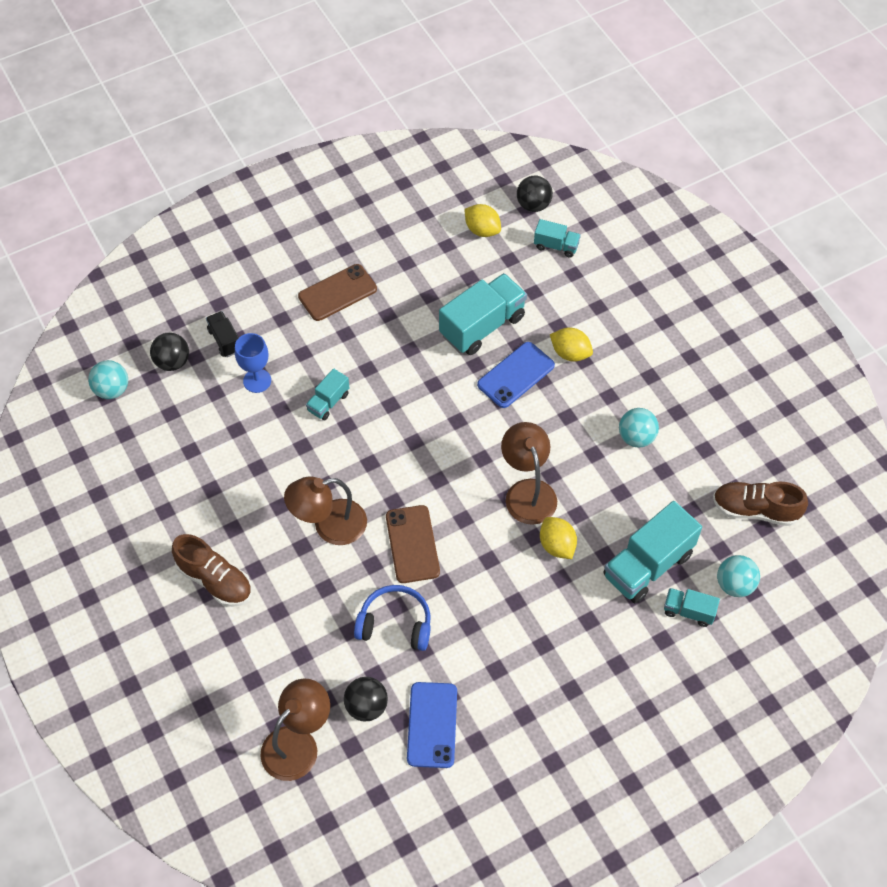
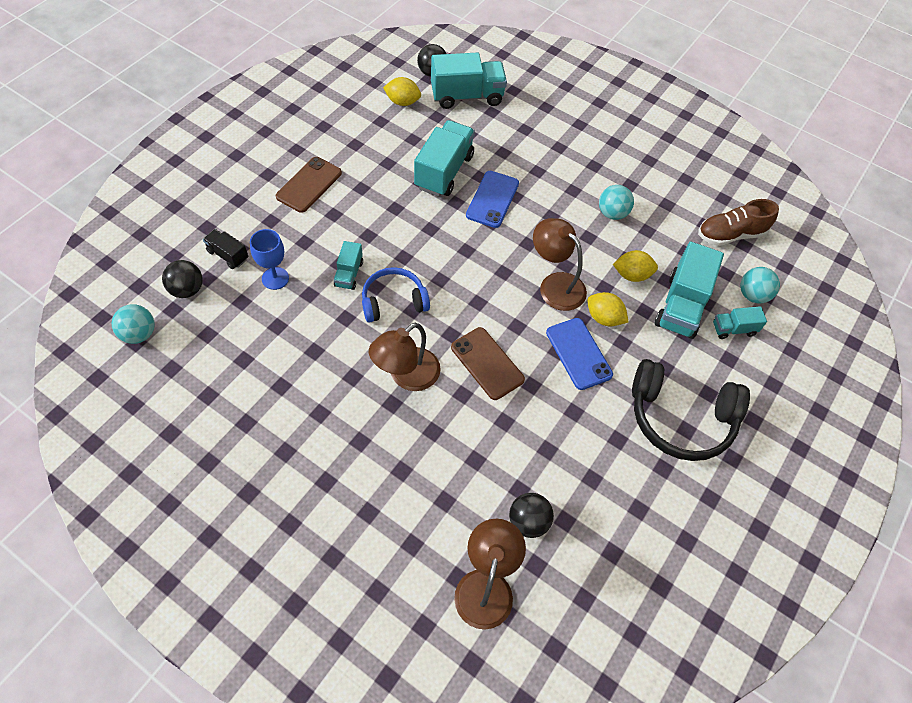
camera: 30 degrees left, 0 degrees up
(215, 580) = (327, 467): brown shoe -> none
(395, 624) = (511, 437): blue headphones -> blue headphones (393, 301)
(432, 725) = (594, 512): blue phone -> blue phone (578, 353)
(556, 246) = (467, 96): turquoise truck -> turquoise truck, size x1.93
(570, 353) = (524, 169): yellow lemon -> yellow lemon (632, 275)
(572, 676) = (680, 418): none -> black headphones

